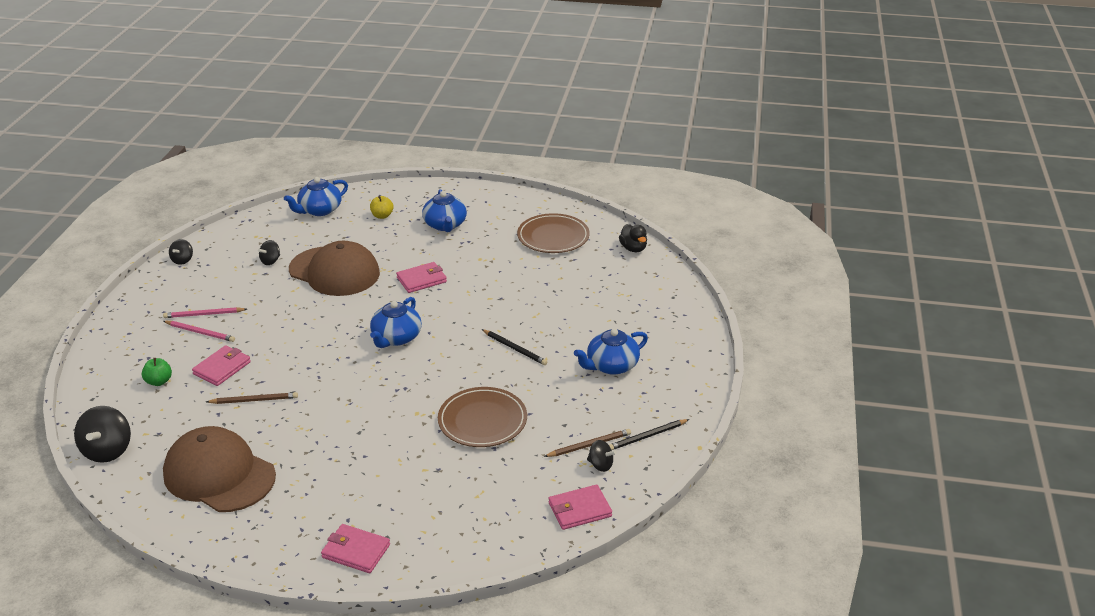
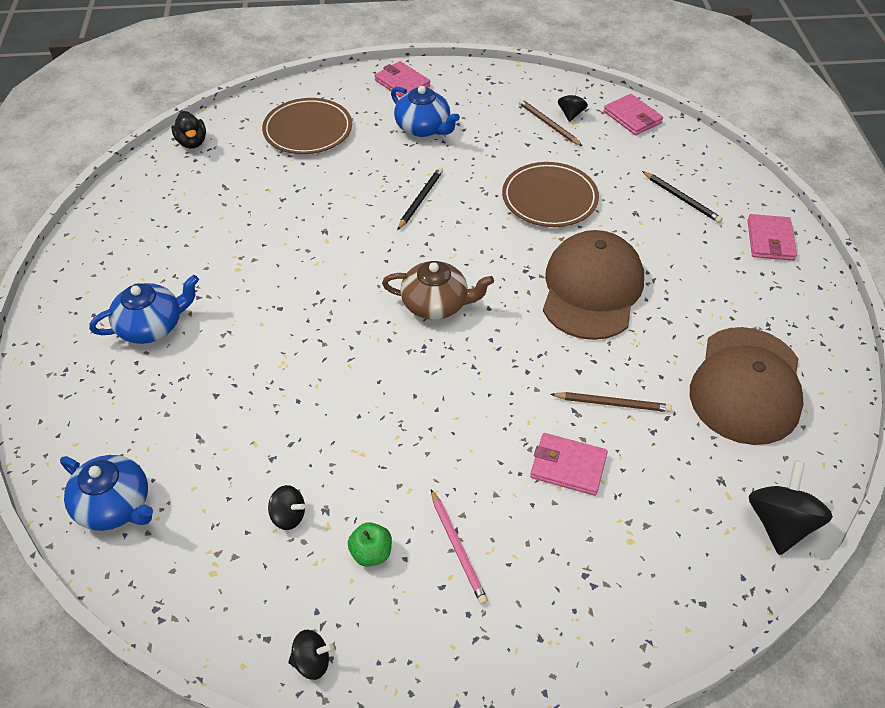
camera: 105 degrees left, 15 degrees up
(108, 450) = (780, 523): black spinning top -> black spinning top turned 60 degrees counterclockwise
(159, 381) = (628, 532): green apple -> green apple (371, 553)
(200, 332) = (502, 532): pink pencil -> none
(254, 400) = (612, 403): brown pencil -> brown pencil turned 120 degrees clockwise
(334, 271) = (301, 418): brown cap -> brown cap (591, 289)
(382, 216) = (129, 410): yellow apple -> none
(396, 338) = (436, 304): blue teapot -> brown teapot
(421, 280) = (301, 314): pink wallet -> pink wallet (402, 83)
(553, 237) = (173, 212): brown plate -> brown plate (308, 130)
(633, 248) = (192, 142): black duck -> black duck turned 105 degrees clockwise
(647, 436) = (519, 93): black pencil -> black pencil (681, 198)

